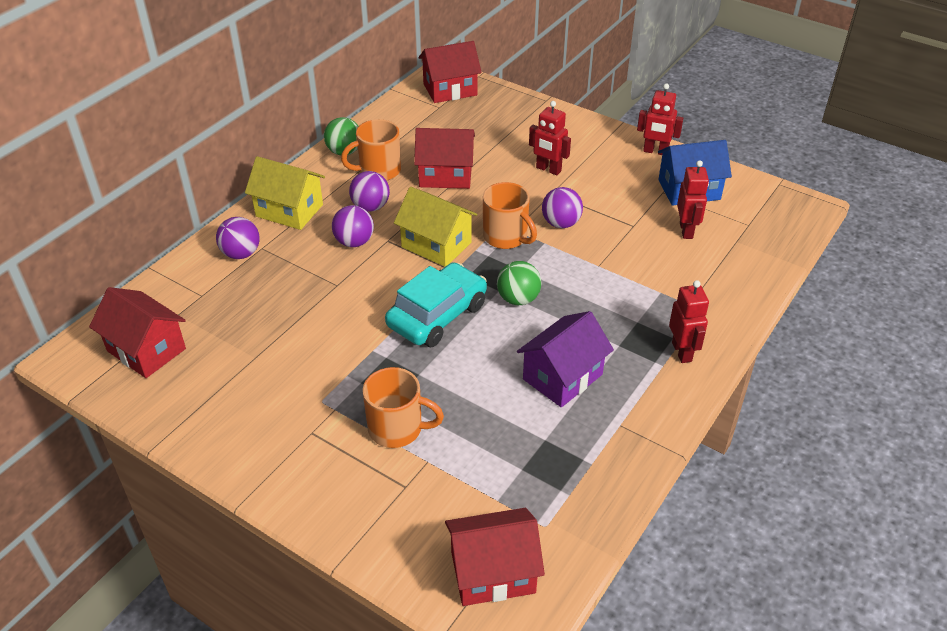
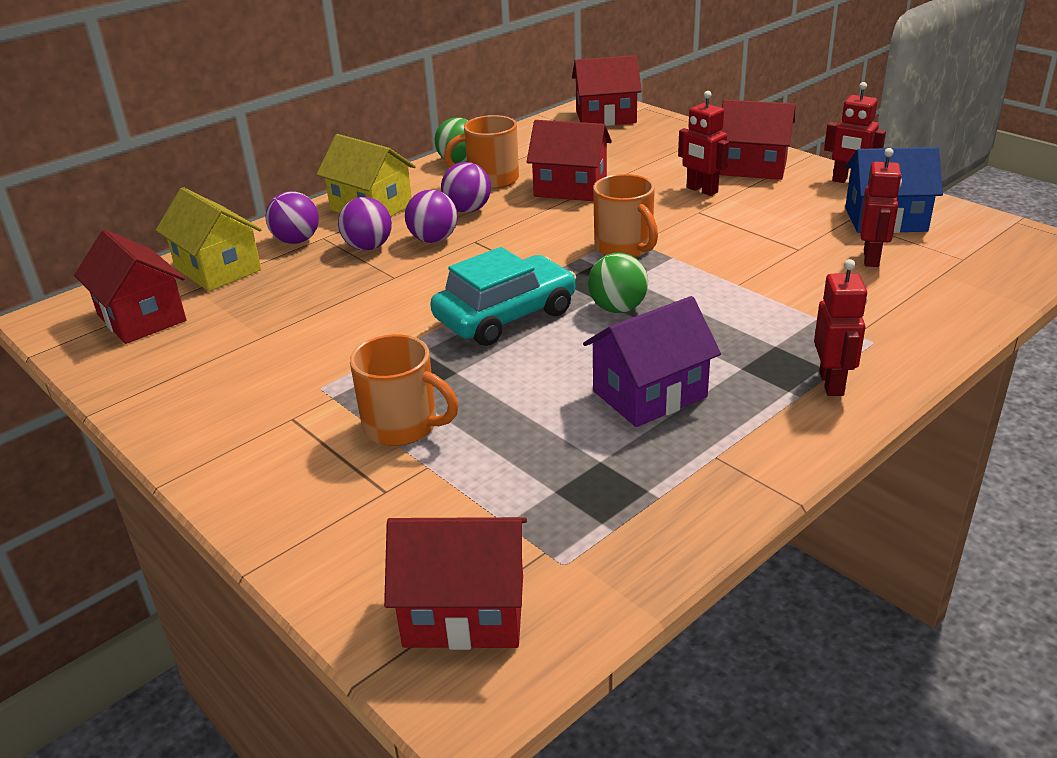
camera: 15 degrees right, 10 degrees down
(436, 244) = (533, 249): yellow house -> yellow house (218, 269)
(561, 223) = (701, 240): purple ball -> purple ball (368, 247)
(581, 140) = (753, 167): none -> red house

